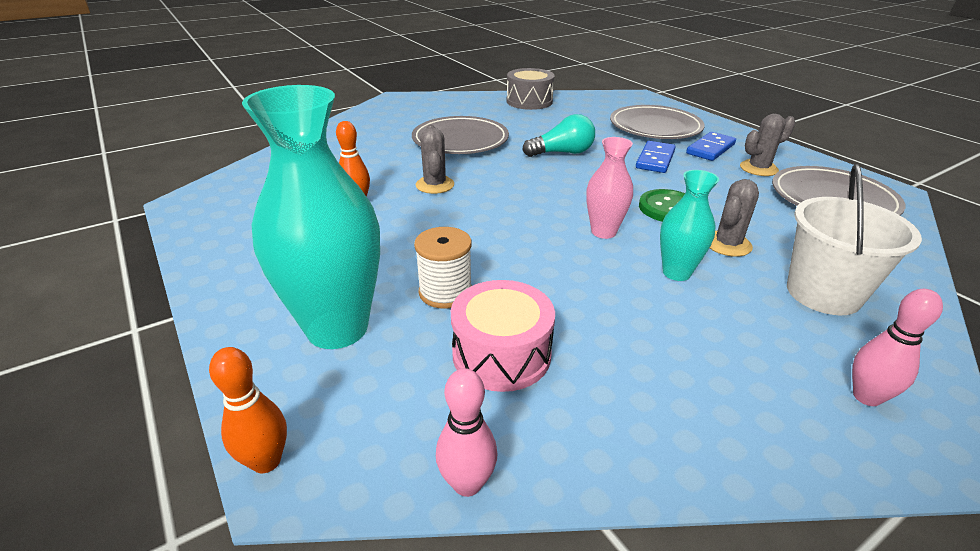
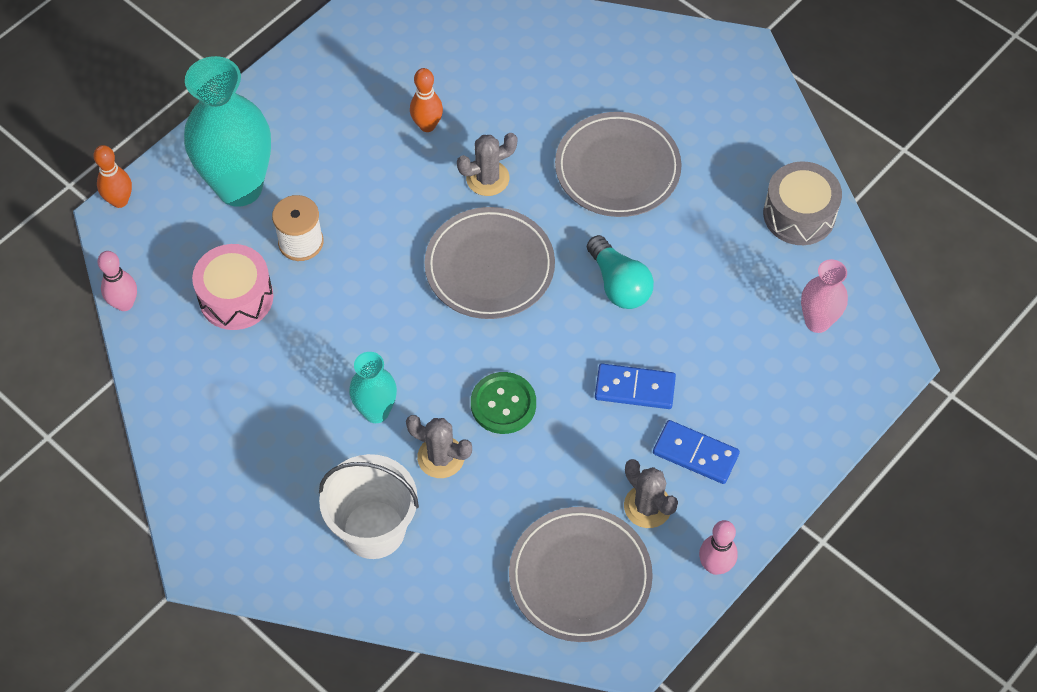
camera: 75 degrees right, 25 degrees up
(603, 232) = (433, 347): pink vase -> pink vase (817, 322)
(655, 127) = (753, 385): grey plate -> grey plate (489, 267)
(866, 397) = (244, 533): pink bowling pin -> pink bowling pin (715, 566)

